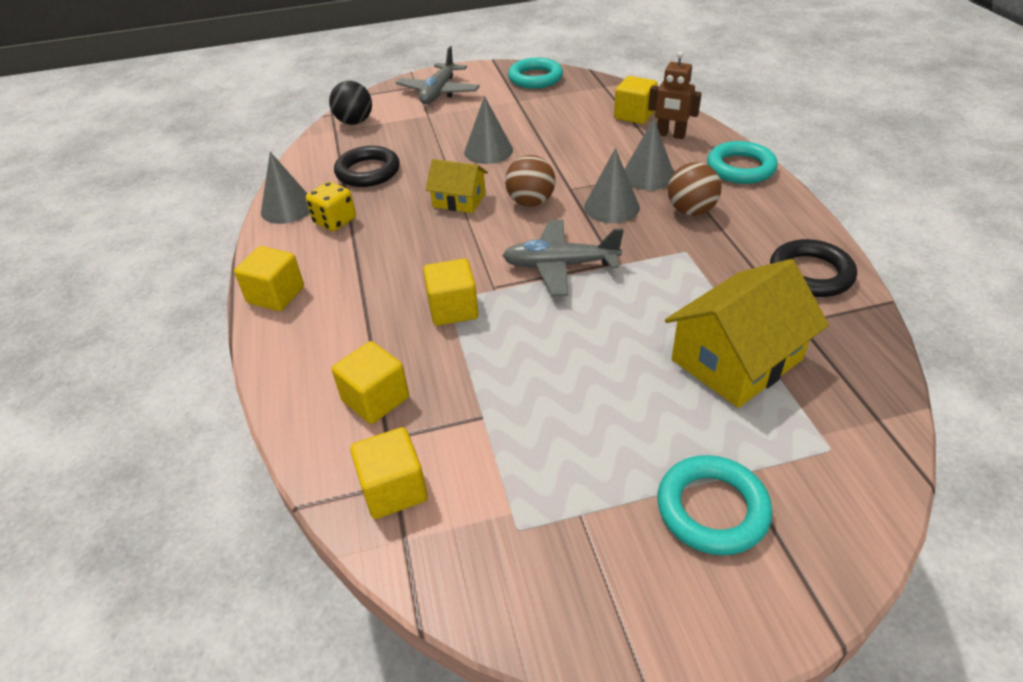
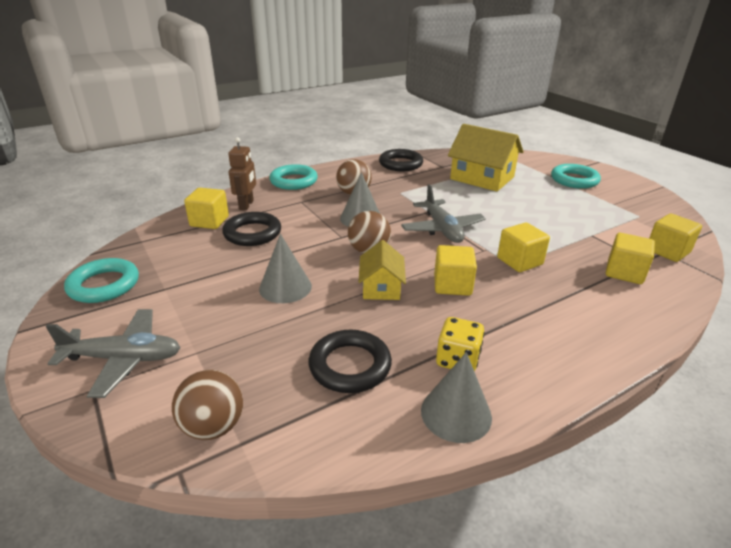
camera: 110 degrees left, 10 degrees down
(276, 295) = (589, 360): yellow cube -> yellow cube (452, 285)
(354, 122) = (213, 426): black ball -> brown ball
(598, 137) = (252, 233): none -> black ring
(648, 175) = (312, 209): grey cone -> none

